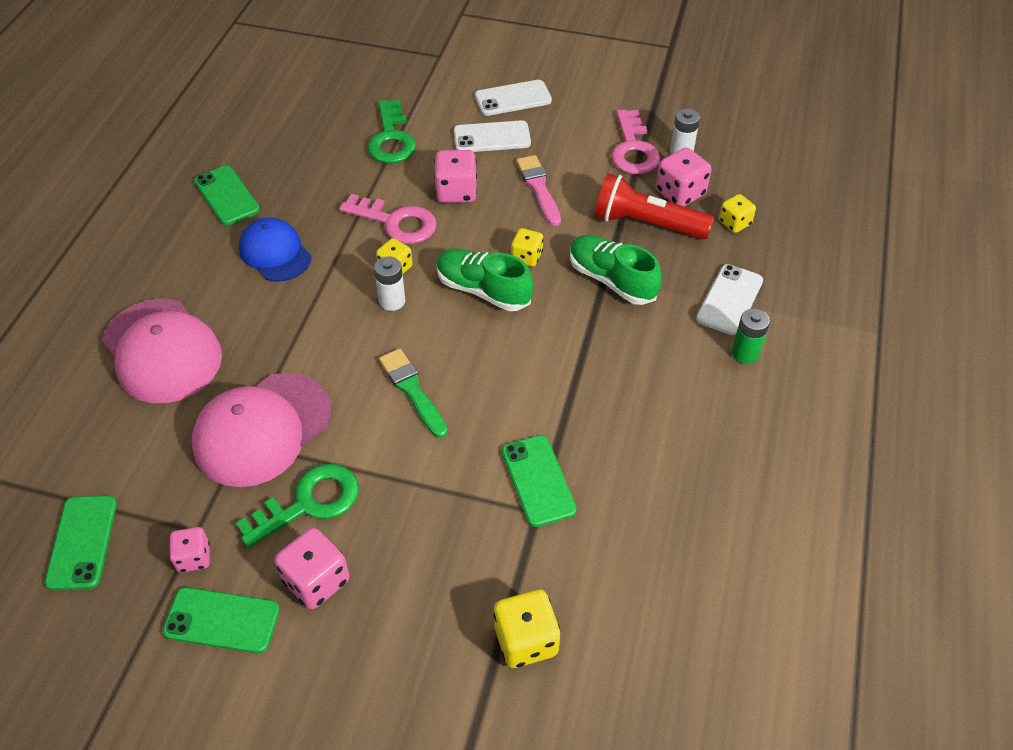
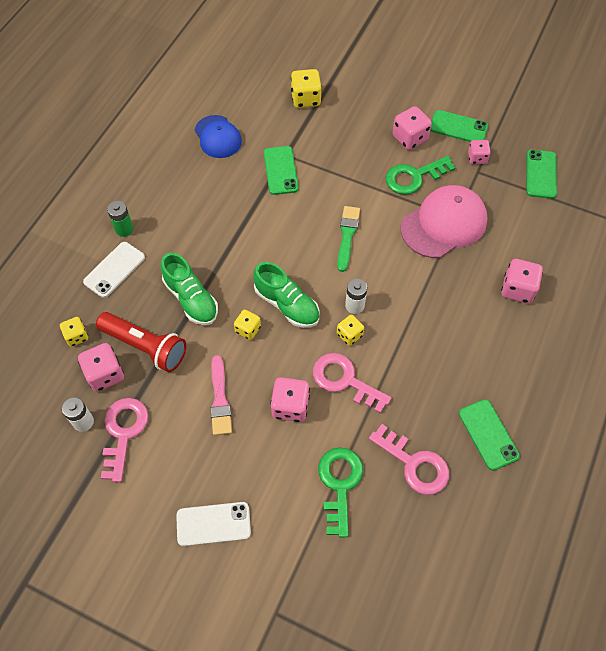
camera: 170 degrees left, 10 degrees up
(162, 351) = (517, 289): pink cap -> pink dice
(275, 253) = (443, 364): blue cap -> blue cap (218, 137)
(312, 163) = (414, 464): none -> pink key
(412, 390) = (347, 235): green brush -> green brush turned 150 degrees counterclockwise
(492, 137) = (246, 470): white phone -> none

